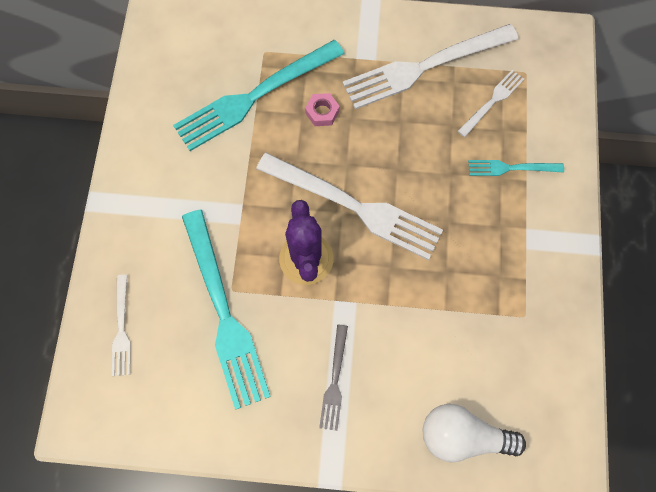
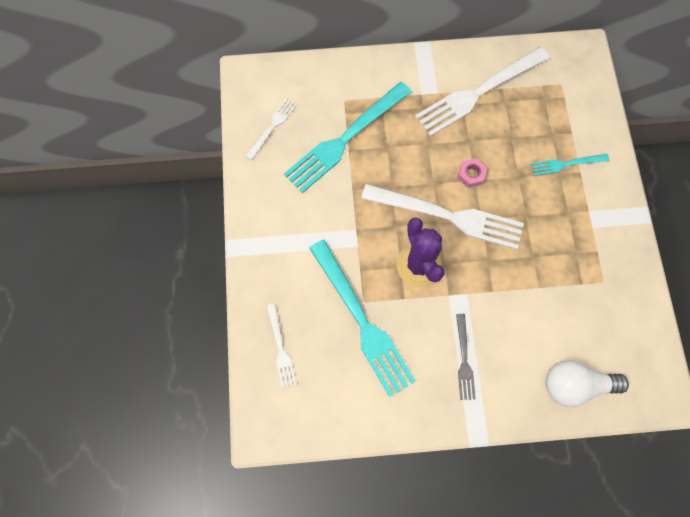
camera: 10 degrees left, 0 degrees up
(322, 112) = (404, 143): pink nut -> pink nut (471, 175)
(492, 101) = (539, 112): white fork -> white fork (272, 126)

